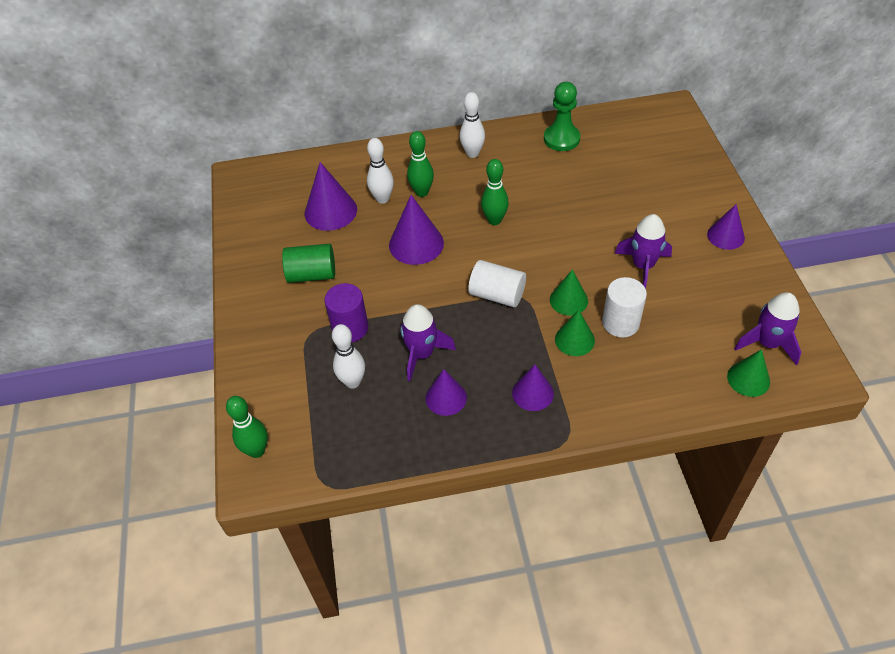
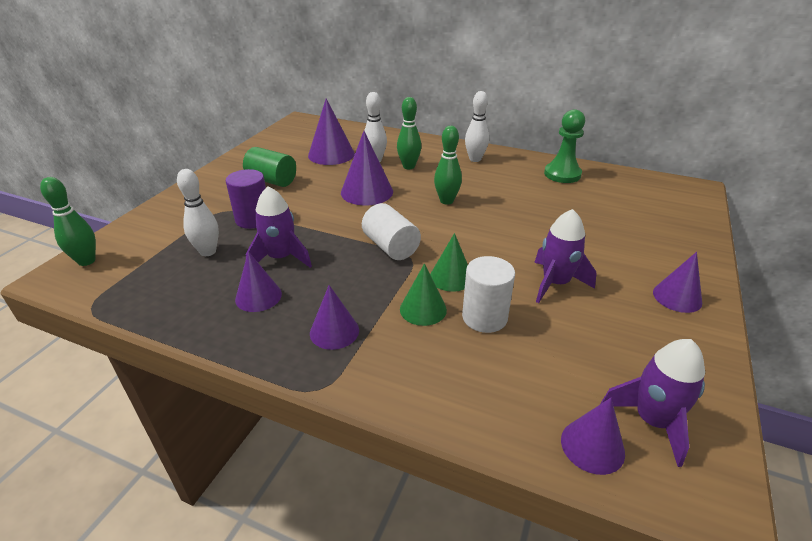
camera: 30 degrees right, 15 degrees down
(748, 379) = (592, 446): green cone -> purple cone

